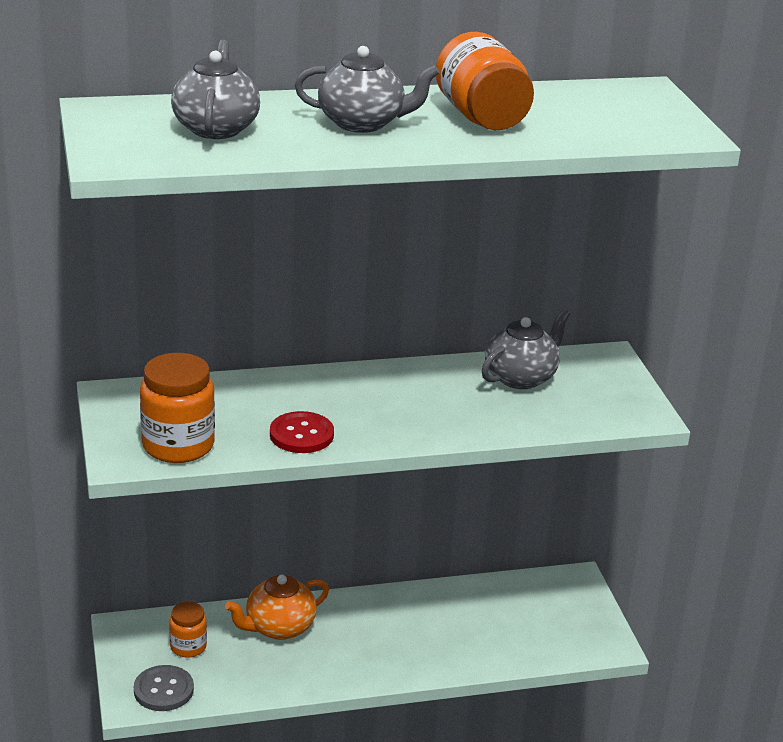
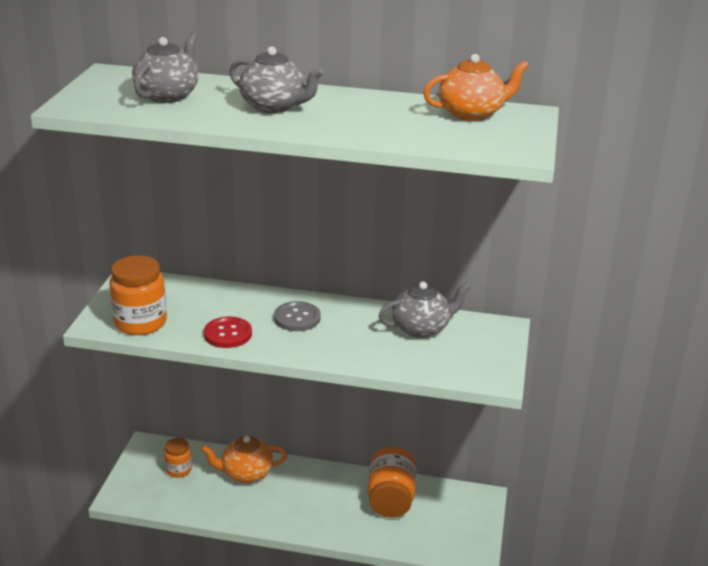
camera: 25 degrees right, 0 degrees up
(163, 690) = (142, 494): grey button -> grey button (297, 318)
(481, 117) = (368, 115): orange jar -> orange jar (391, 499)
(589, 98) = (471, 113): none -> orange teapot

